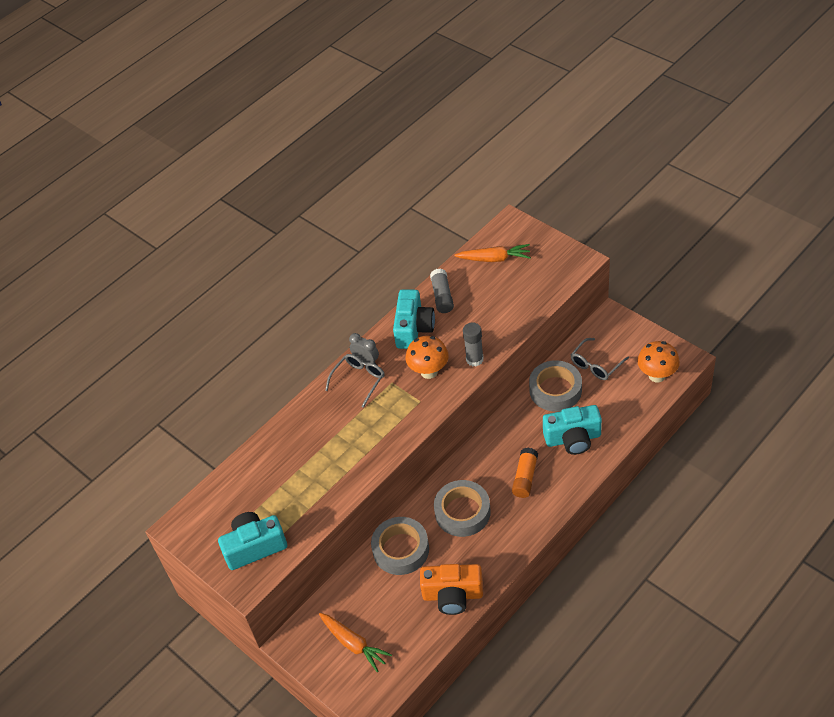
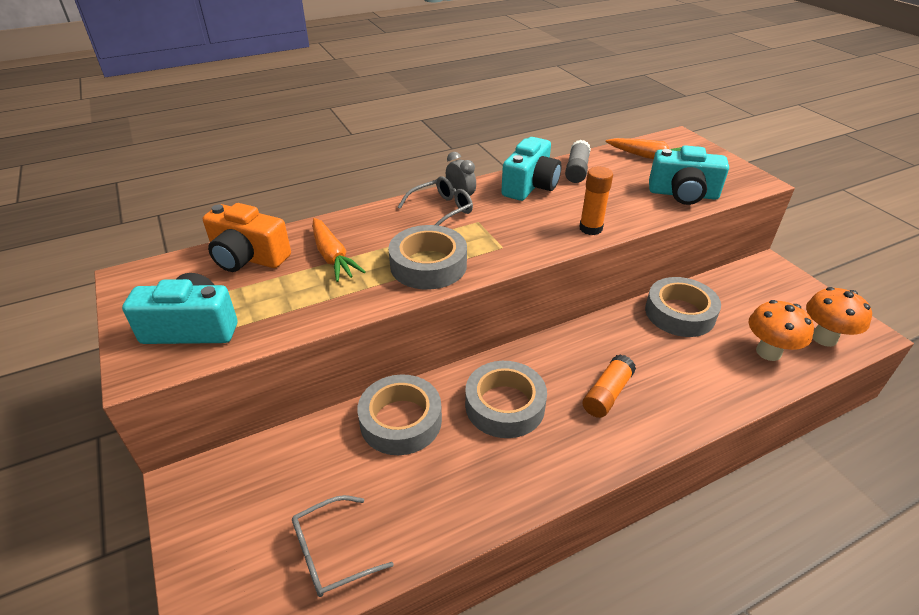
camera: 15 degrees right, 10 degrees down
(354, 644) = (261, 523): orange carrot -> orange carrot (332, 257)
(377, 437) = (428, 265): none -> grey tape
(429, 371) = (528, 224): orange mushroom -> orange mushroom (768, 352)
(453, 595) = (438, 510): orange camera -> orange camera (248, 257)
(474, 359) = (590, 228): grey glue stick -> orange glue stick
(573, 438) = (689, 371): turquoise camera -> turquoise camera (683, 194)
(596, 365) = (740, 304): grey glasses -> grey glasses (332, 553)

